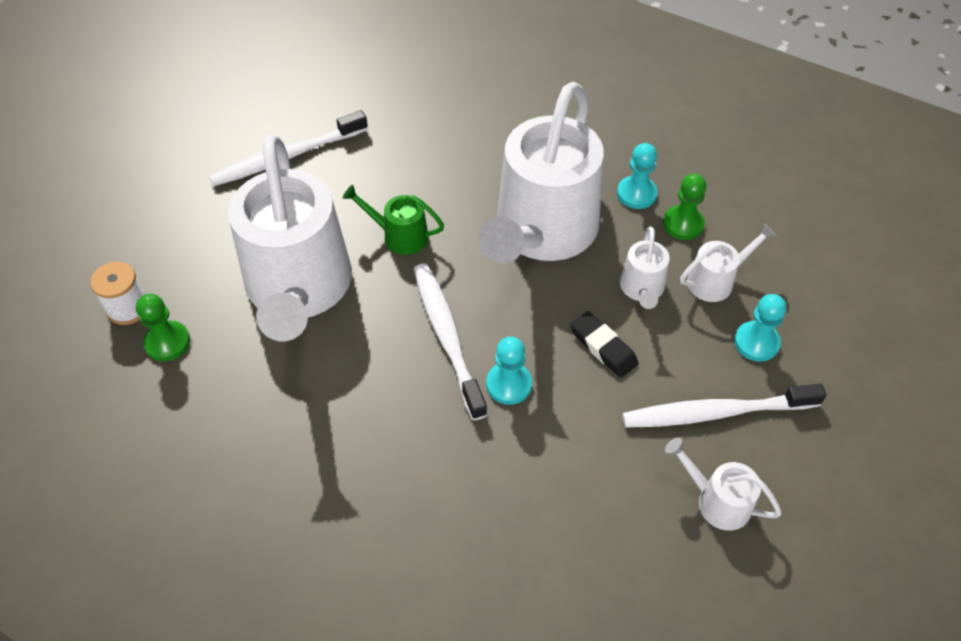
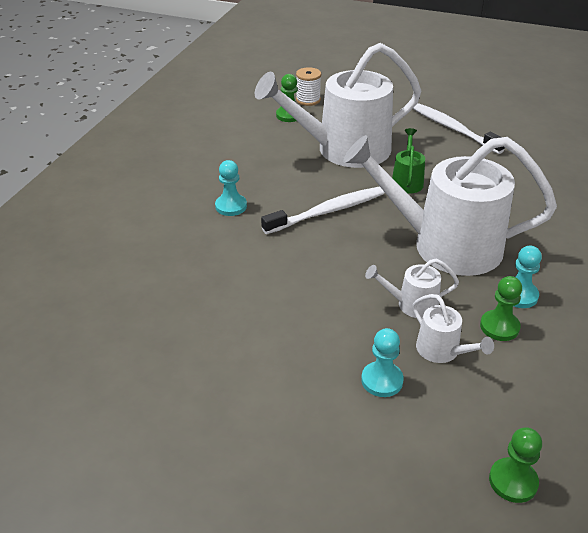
camera: 80 degrees right, 15 degrees down
(509, 384) = (296, 243): turquoise pawn -> turquoise pawn (231, 206)
(603, 347) = (344, 286): black eraser -> none
(715, 412) = (300, 354): white toothbrush -> none
(716, 501) = (217, 357): white watering can -> none
(875, 272) = (513, 481): none -> green pawn

